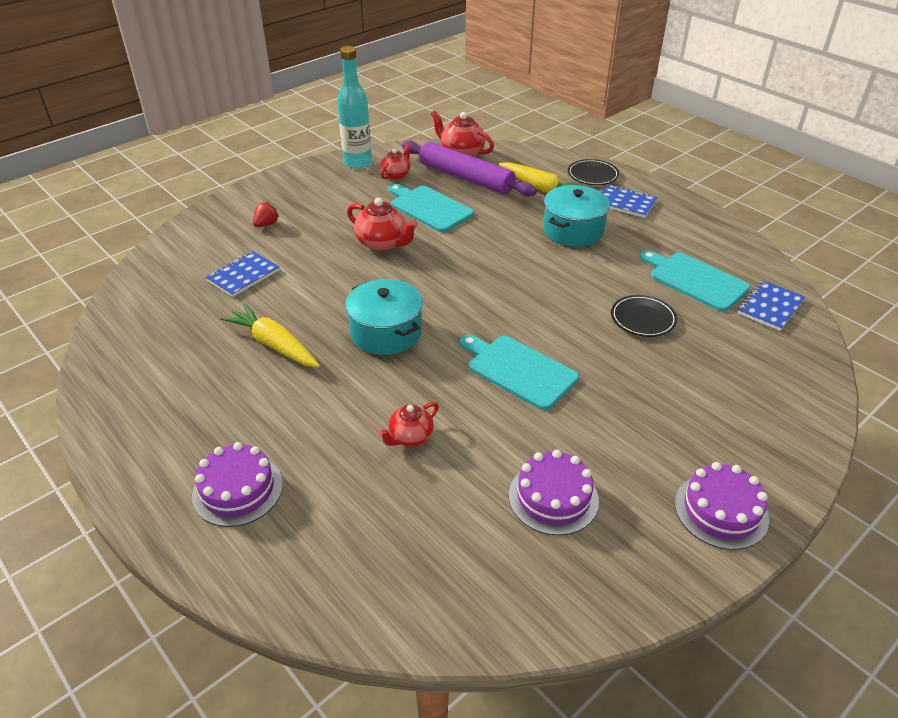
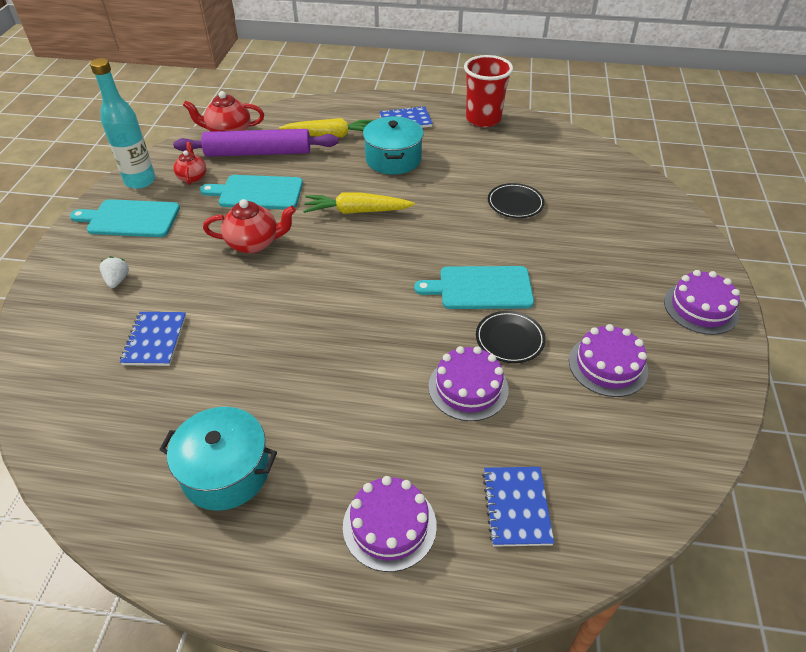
camera: 40 degrees left, 5 degrees up
(266, 224) = (117, 280): red strawberry -> white strawberry
(274, 344) = (265, 384): yellow carrot -> yellow carrot (356, 211)
(386, 332) = (349, 317): turquoise pot -> turquoise pot (226, 472)
(410, 437) = (468, 388): red teapot -> purple cake
(592, 175) = (357, 108): black plate -> black plate (509, 339)
(695, 280) = (515, 158): turquoise cutting board -> turquoise cutting board (130, 218)
(707, 232) = (483, 119): none -> red cup
(770, 307) = (577, 155): blue notebook -> blue notebook (516, 507)

